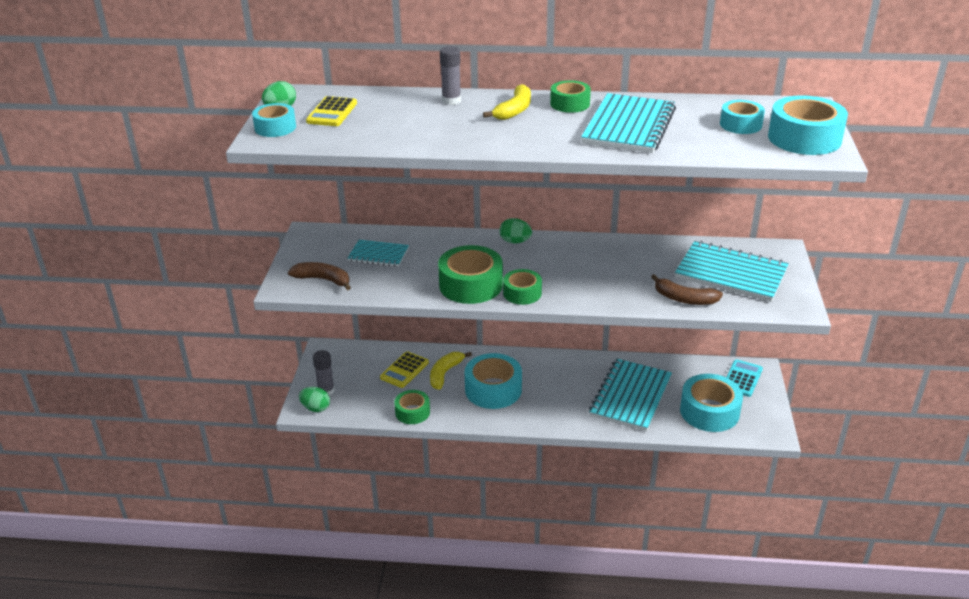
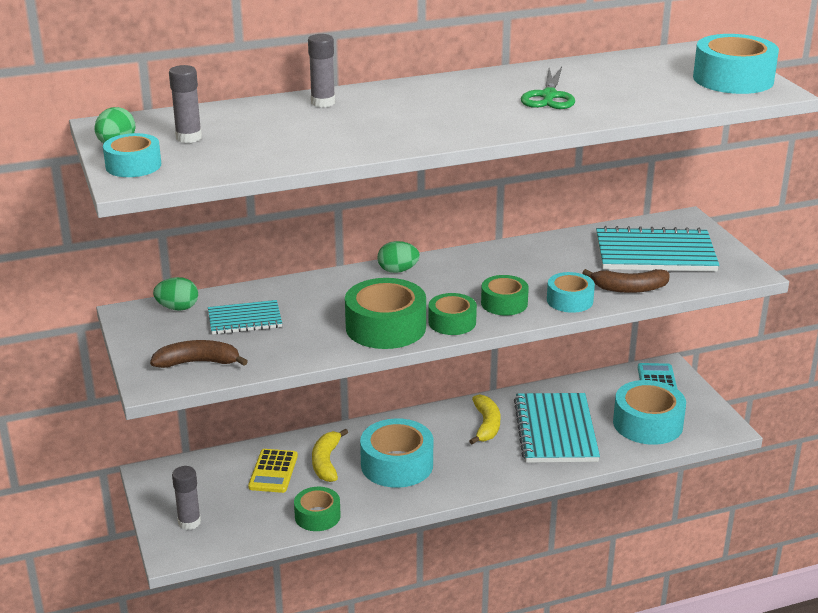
camera: 25 degrees left, 5 degrees down
(315, 408) = (190, 546): green egg -> green egg (178, 308)
(332, 112) = (188, 138): yellow calculator -> grey glue stick
(514, 110) = (407, 101): yellow banana -> yellow banana (486, 425)
(570, 104) = (462, 85): green tape -> green tape (504, 303)
(629, 126) = (549, 96): turquoise notebook -> green scissors
(740, 124) = (659, 76): turquoise tape -> turquoise tape (569, 300)

